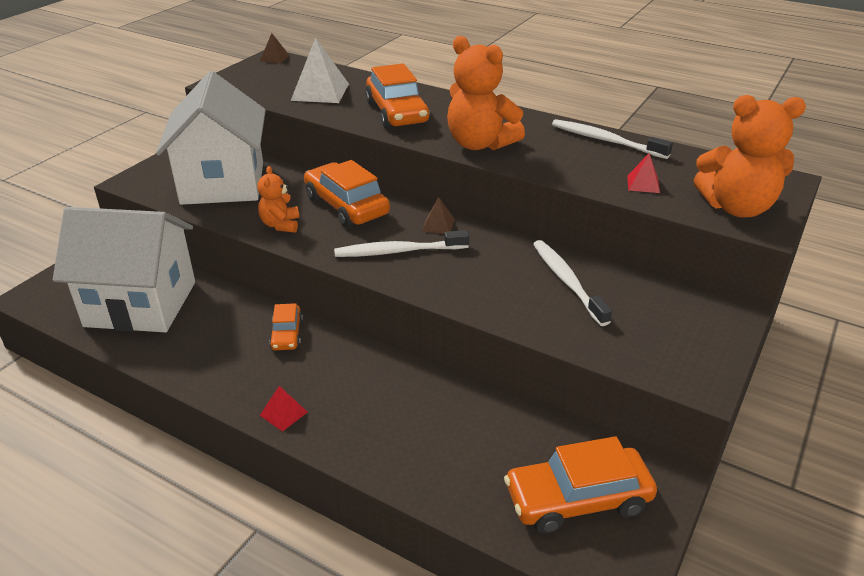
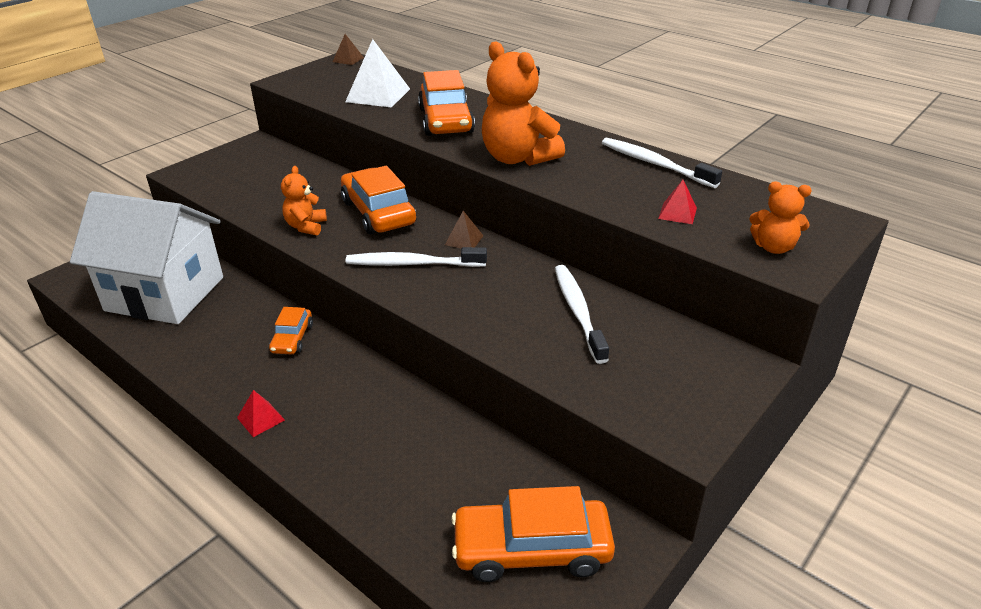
camera: 10 degrees right, 0 degrees up
(223, 183) = (267, 181): white house -> none
(736, 208) = (773, 247): orange teddy bear -> orange teddy bear, size x0.55

